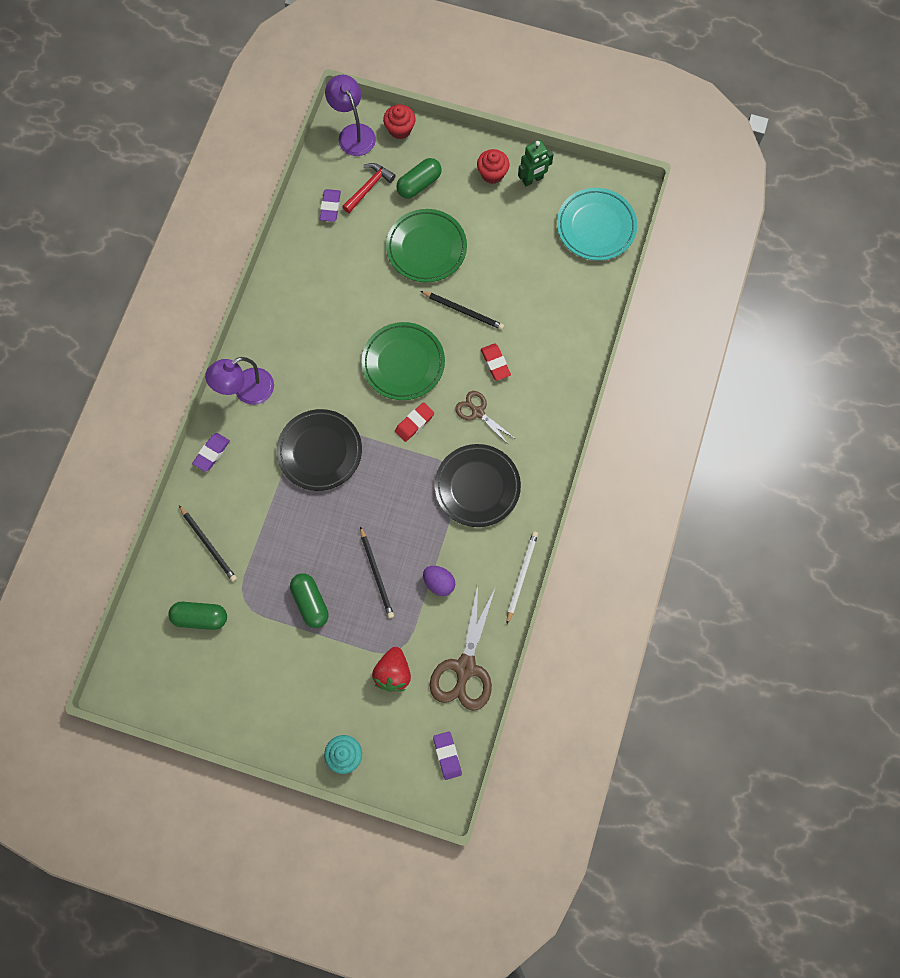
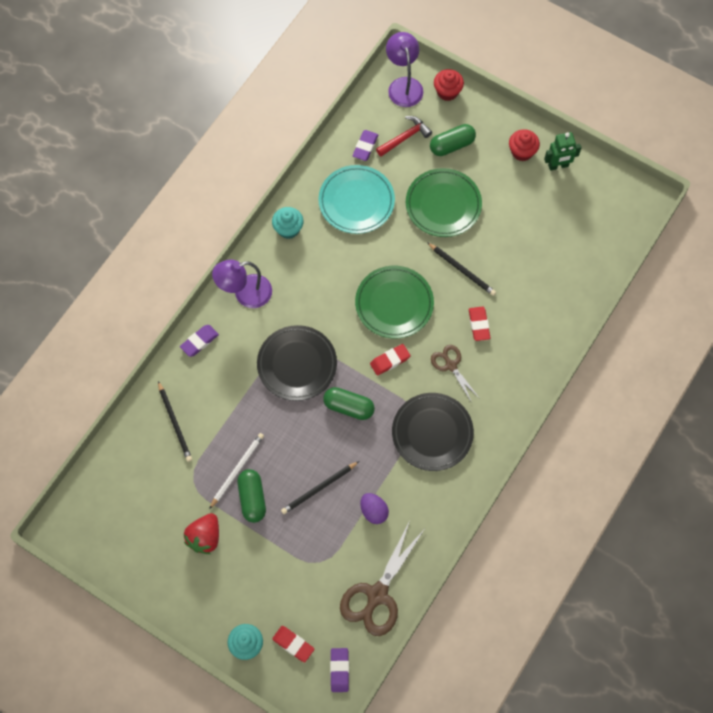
camera: 15 degrees right, 5 degrees down
(200, 617) = (150, 486): green capsule -> green capsule (349, 407)
(273, 312) = (288, 229): none -> turquoise cupcake
(376, 574) = (319, 488): black pencil -> black pencil turned 60 degrees clockwise
(393, 673) = (310, 582): red strawberry -> red strawberry (204, 537)
(393, 742) = (293, 644): none -> red eraser
(521, 576) = (451, 525): white pencil -> white pencil (237, 470)
(596, 227) = (606, 223): turquoise plate -> turquoise plate (356, 201)

